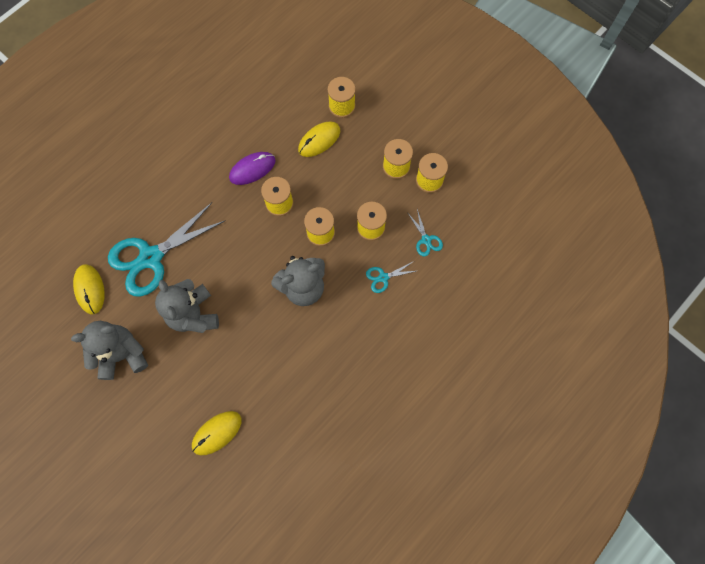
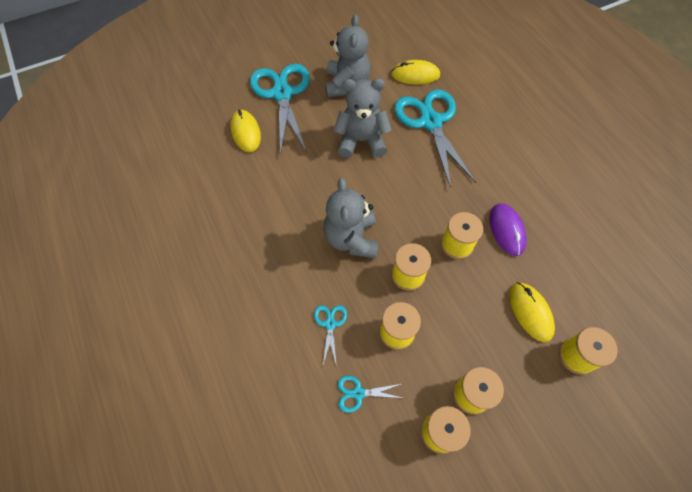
camera: 110 degrees right, 10 degrees down
(154, 417) = (282, 94): none -> turquoise scissors

